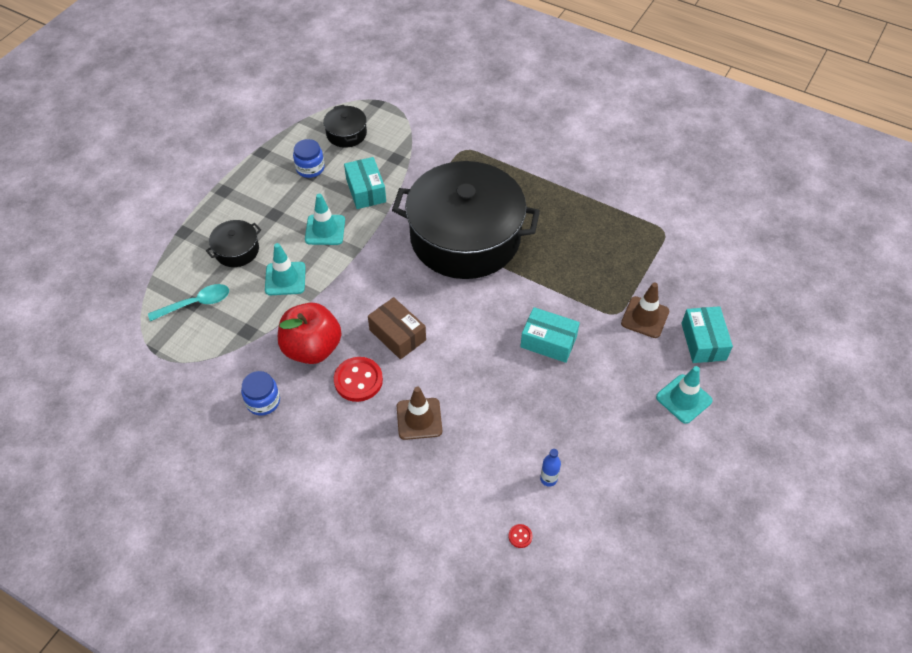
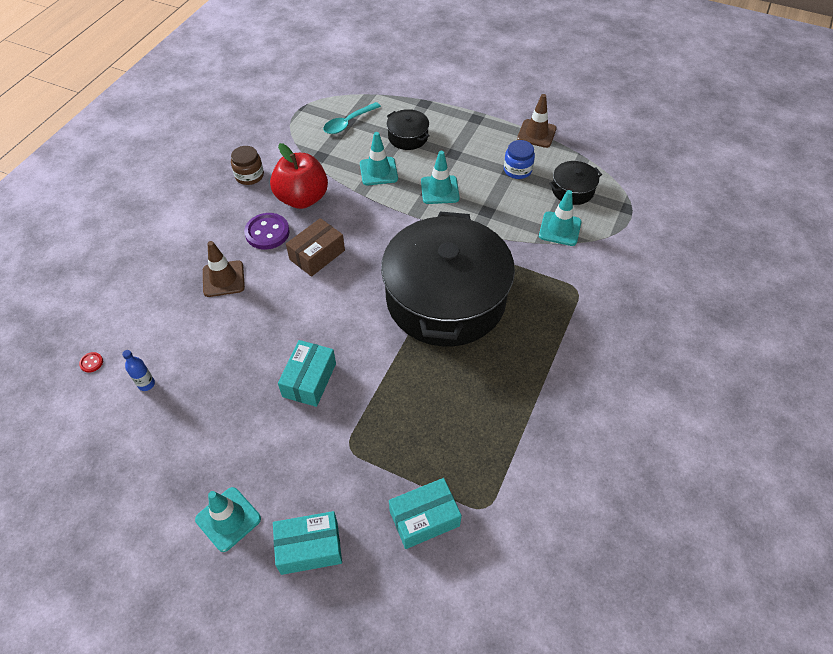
camera: 85 degrees right, 0 degrees up
(196, 303) = (348, 123): turquoise spoon -> turquoise spoon turned 75 degrees clockwise
(263, 401) = (249, 176): blue jar -> brown jar
(358, 380) = (267, 232): red button -> purple button
(366, 190) = (496, 213): turquoise box -> turquoise box (424, 518)
(393, 149) = (560, 229): none -> turquoise traffic cone
(645, 317) = (344, 479): brown traffic cone -> brown traffic cone (536, 134)

